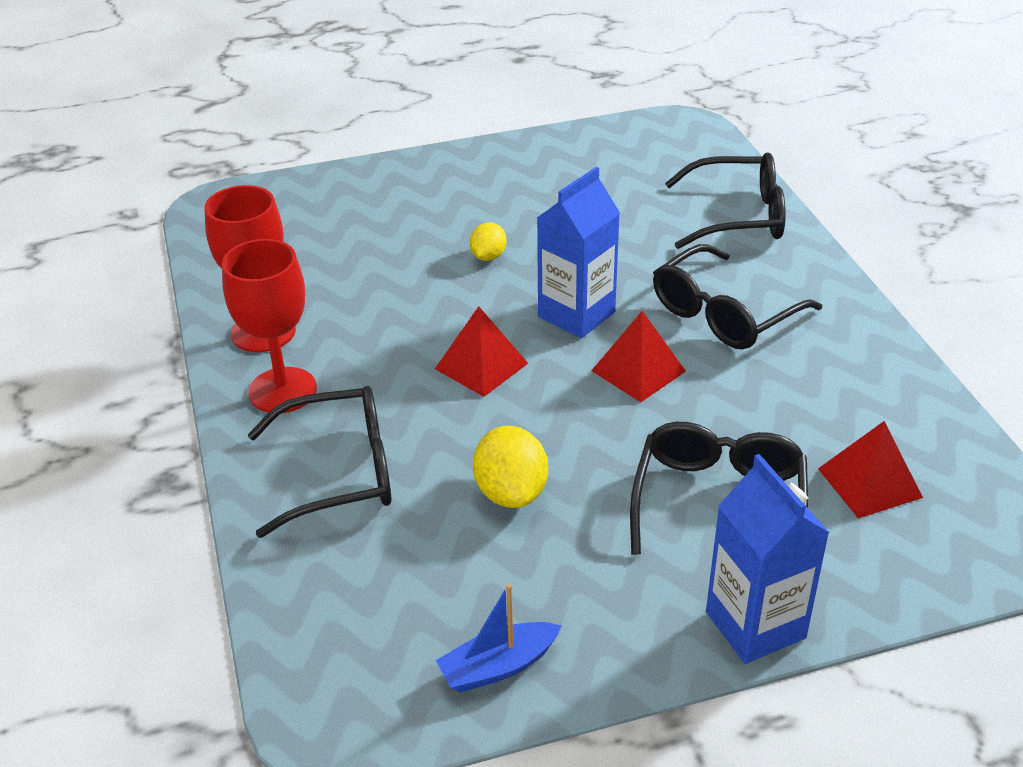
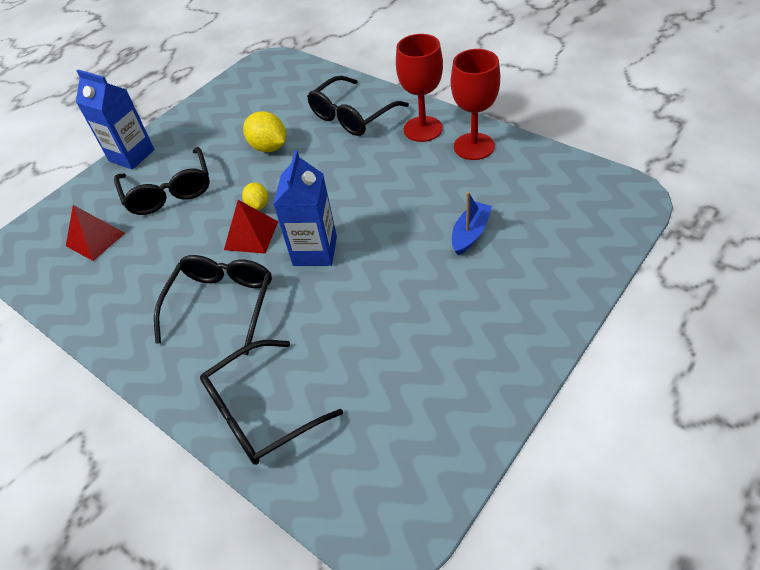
camera: 150 degrees right, 10 degrees up
(481, 366) = (339, 191): red pyramid -> none
(488, 256) = (410, 261): yellow lemon -> yellow lemon (258, 205)
(498, 666) = (224, 97): blue boat -> blue boat (470, 233)

